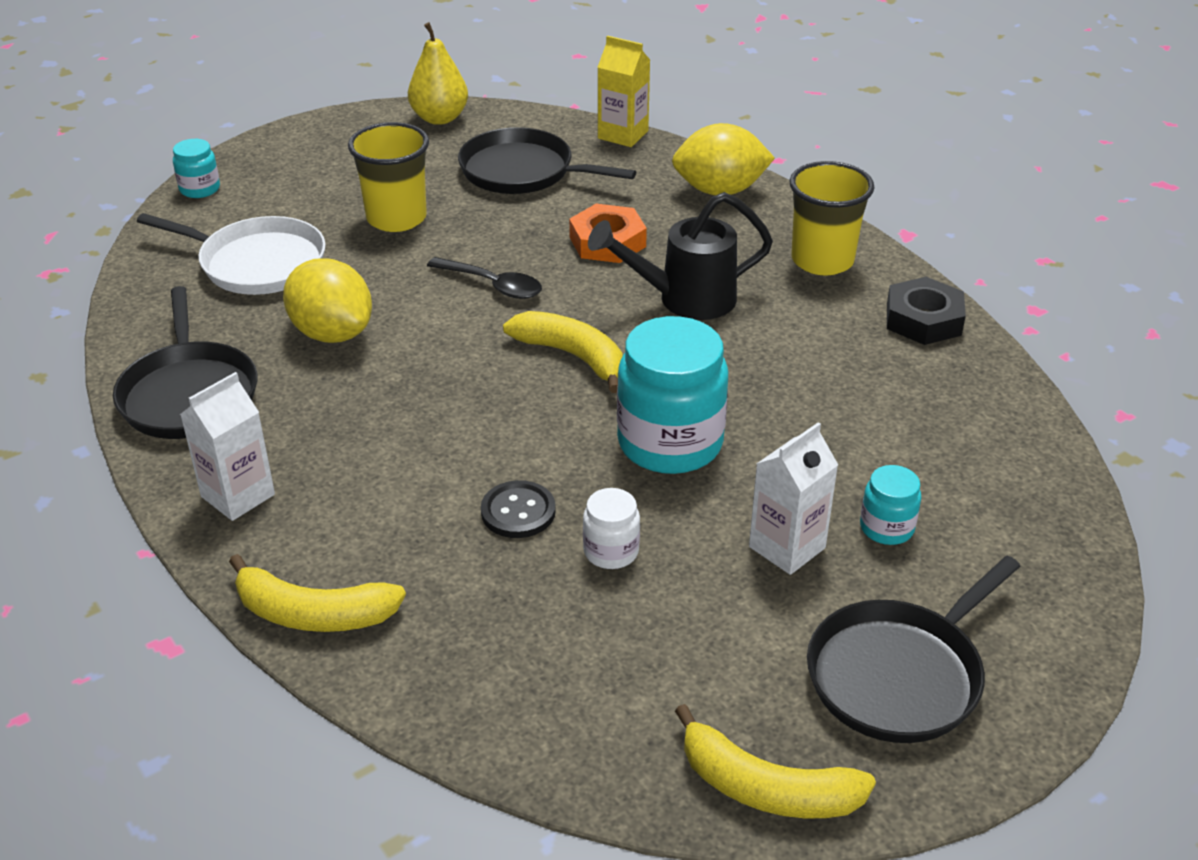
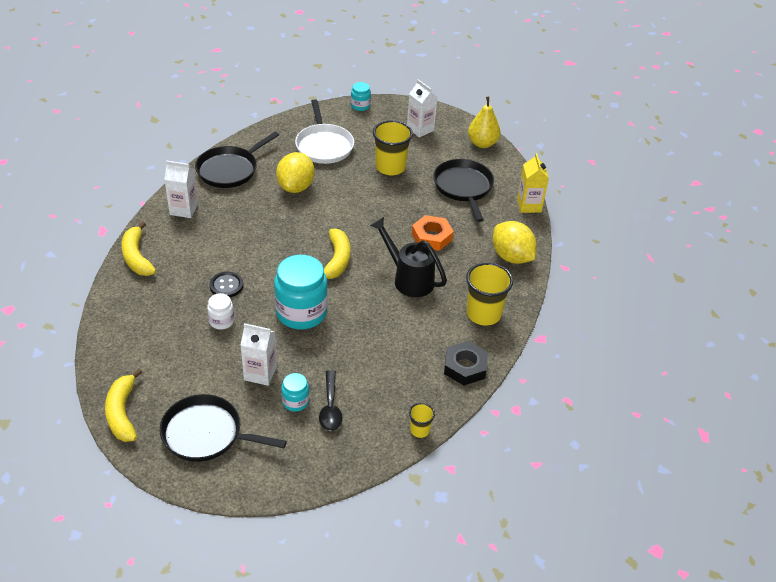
camera: 55 degrees right, 5 degrees up
(336, 157) = (420, 129): none -> white carton
(493, 285) = (367, 216): black spoon -> black spoon (330, 407)
(1032, 413) = (419, 430): none -> yellow cup

